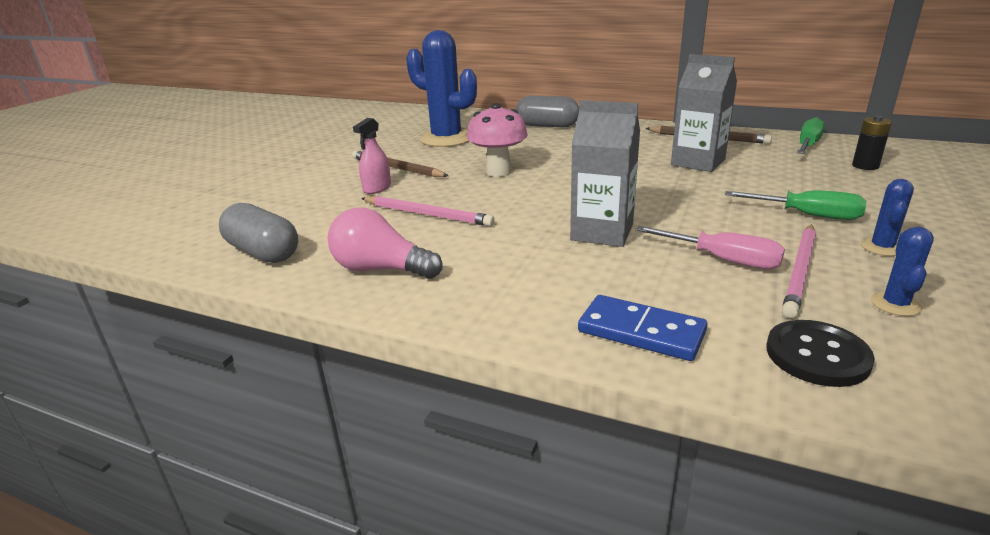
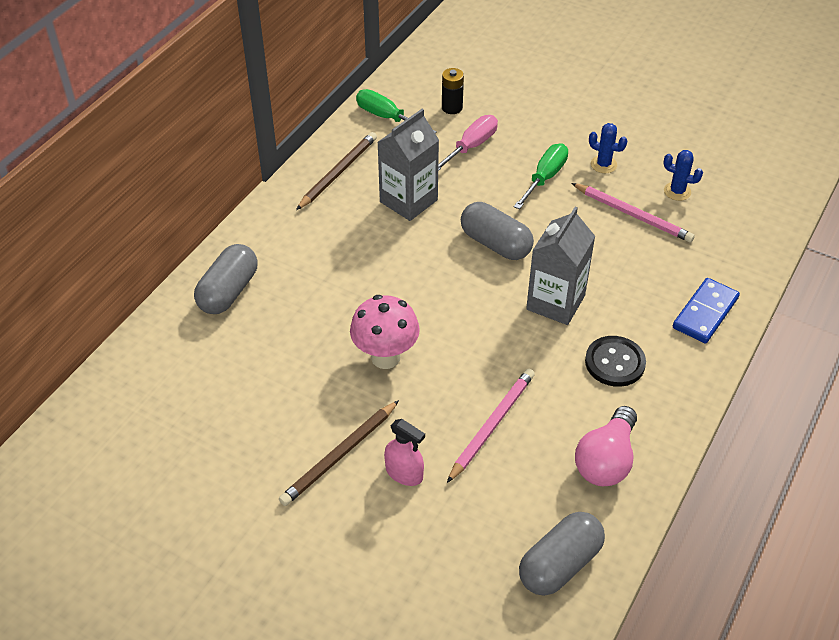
camera: 85 degrees left, 20 degrees up
(446, 139) = (239, 400): blue cactus -> none
(670, 199) = (495, 244): none -> grey capsule
(722, 259) = (612, 247): pink screwdriver -> pink screwdriver (471, 147)
(817, 355) = (729, 244): black button -> black button (615, 363)

